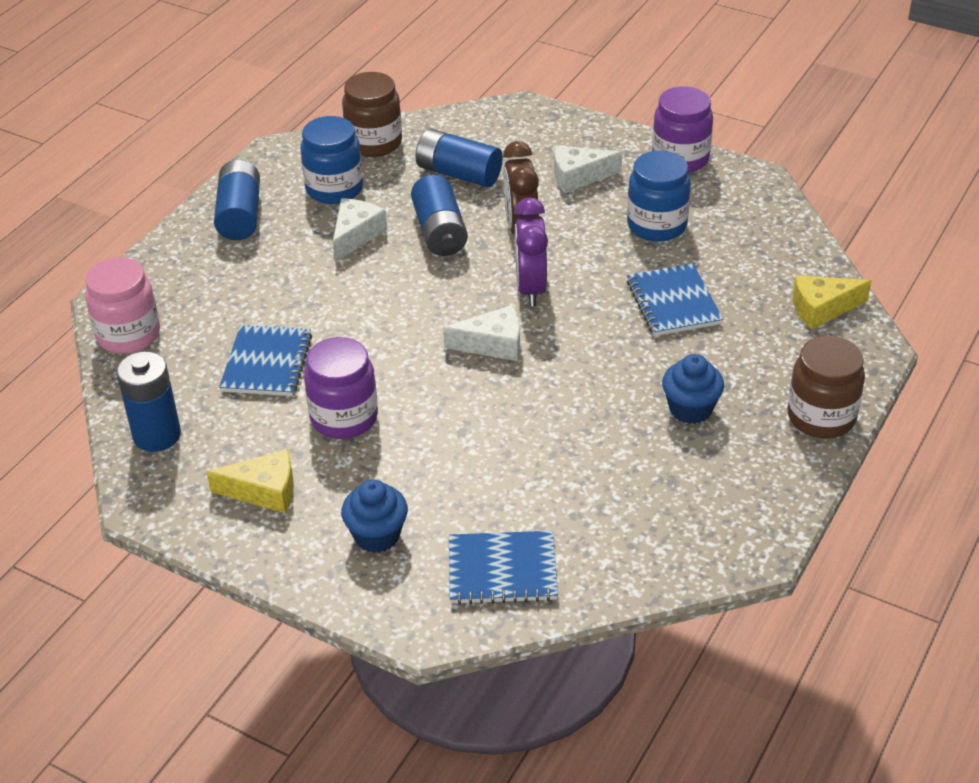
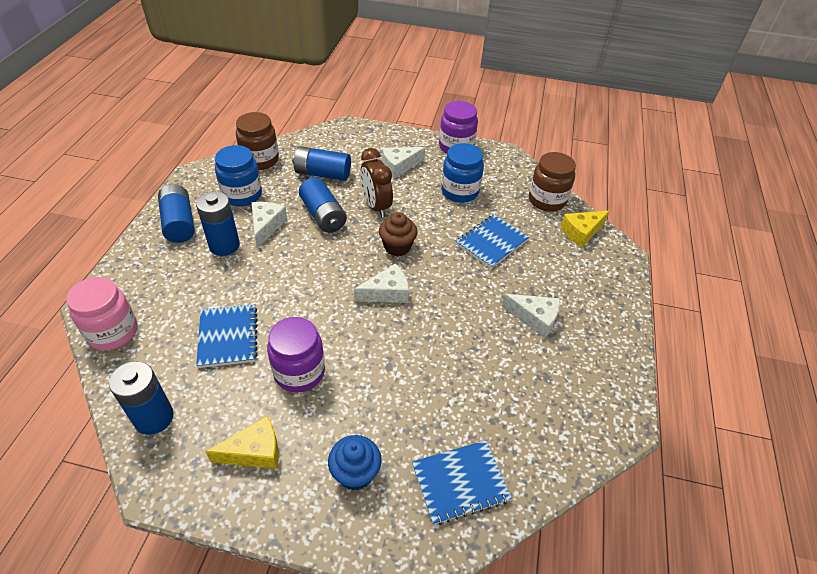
camera: 20 degrees left, 5 degrees up
(292, 252) = (224, 245): none -> blue battery
(530, 288) = (397, 247): purple clock -> brown cupcake
(673, 302) = (491, 242): blue notebook -> blue notebook turned 75 degrees clockwise
(690, 409) = (535, 318): blue cupcake -> white cheese
(821, 417) = (617, 309): brown jar -> brown jar (547, 200)

